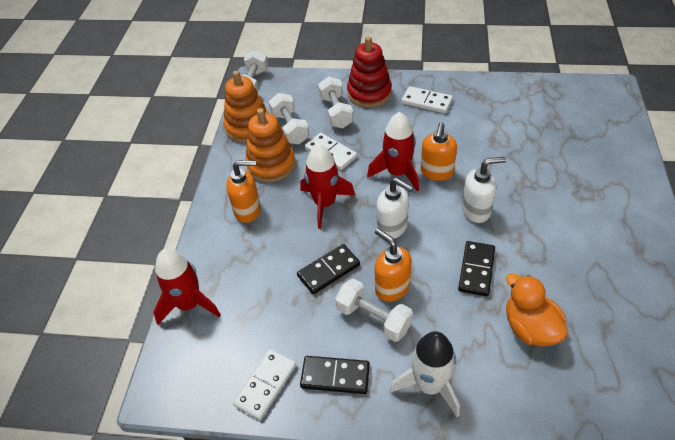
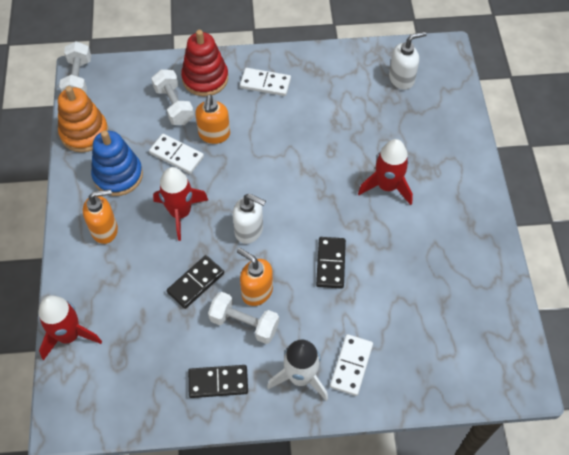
camera: 15 degrees left, 10 degrees up
(266, 385) = (158, 400): white domino -> white domino (351, 365)
(271, 165) = (118, 175): orange stacking toy -> blue stacking toy
(290, 128) = (129, 130): white dumbbell -> none
(397, 173) = (246, 170): red rocket -> red rocket (387, 186)
(436, 172) = (284, 165): orange soap dispenser -> orange soap dispenser (214, 135)
(476, 210) = (325, 202): white soap dispenser -> white soap dispenser (402, 79)
(530, 328) = (381, 312): orange duck -> none

